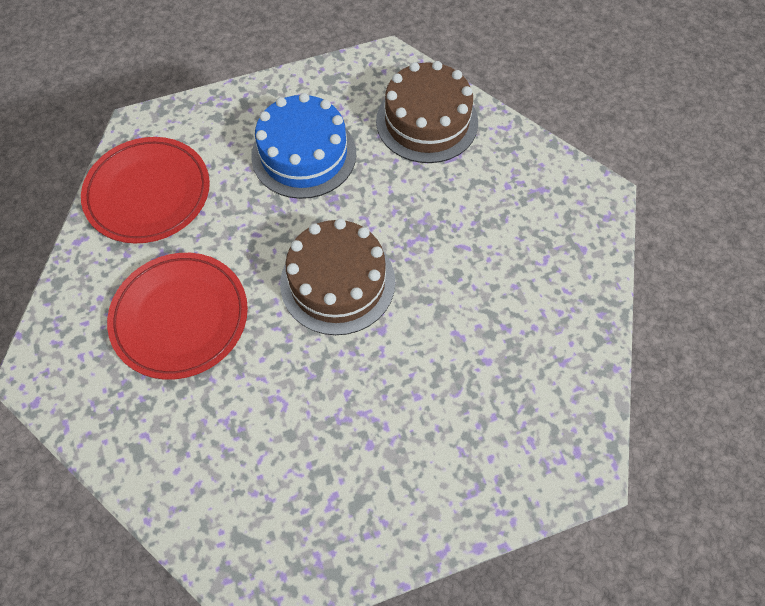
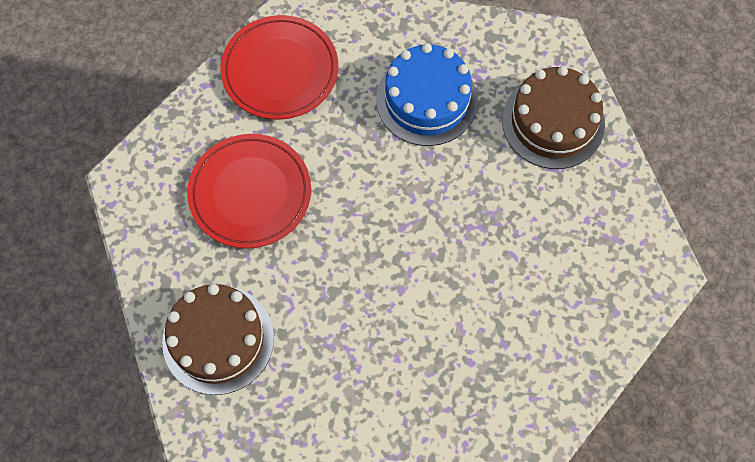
camera: 30 degrees right, 5 degrees up
(337, 282) = (389, 230): brown cake -> brown cake (218, 339)

